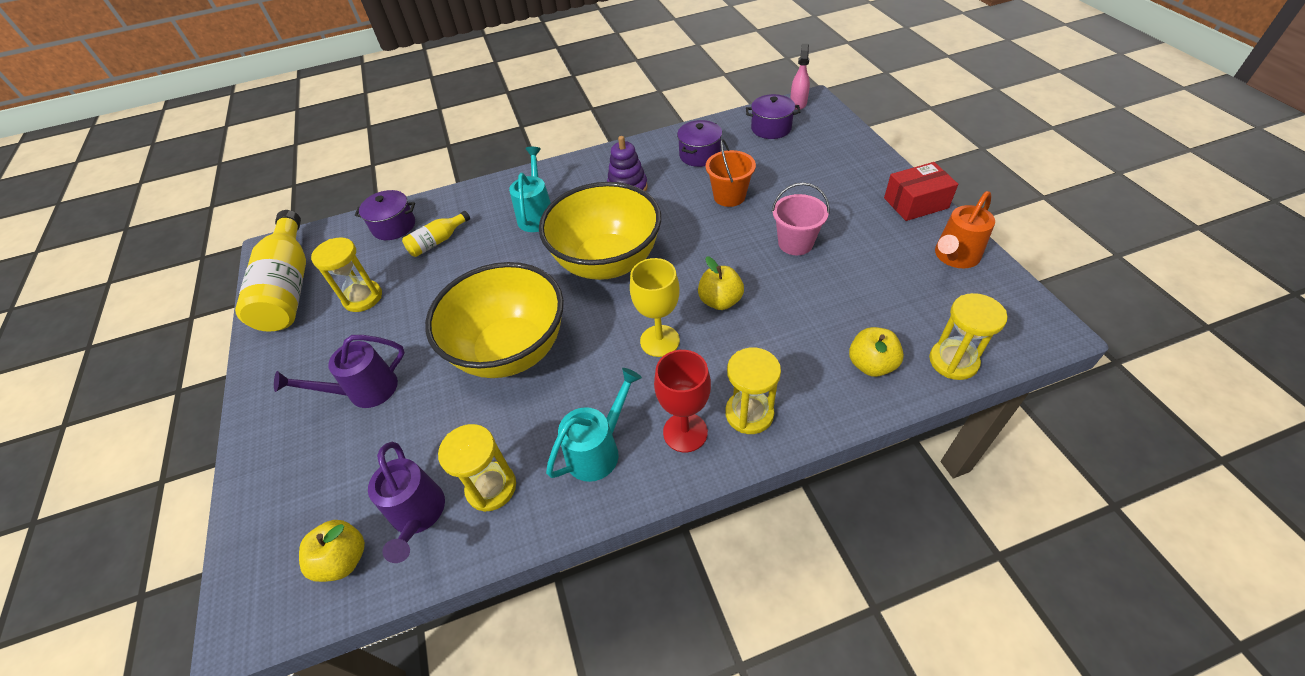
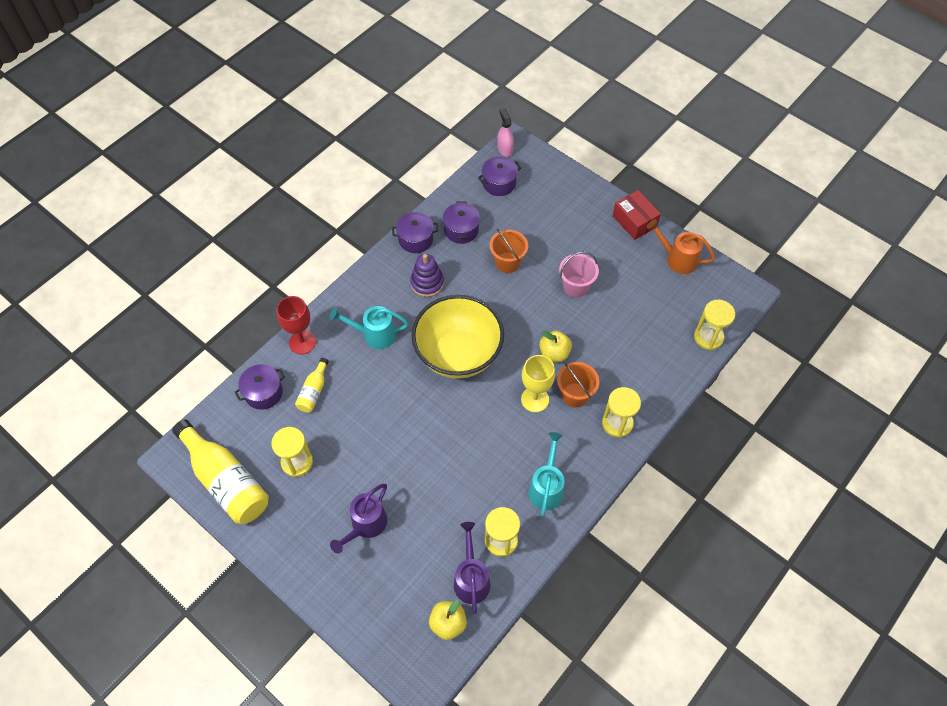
camera: 35 degrees left, 10 degrees up
(418, 516) = (471, 578): purple watering can -> purple watering can turned 135 degrees counterclockwise
(511, 350) = (442, 450): yellow bowl -> none
(537, 214) = (374, 335): turquoise watering can -> turquoise watering can turned 60 degrees counterclockwise
(646, 149) = (415, 239): none -> purple pot
(685, 432) = (588, 452): red goblet -> red goblet (302, 342)
(714, 356) = (574, 395): none -> orange bucket
(871, 364) = (666, 359): yellow apple -> none
(916, 203) = (634, 221): red box -> red box turned 75 degrees counterclockwise
(954, 257) = (677, 259): orange watering can -> orange watering can turned 105 degrees clockwise

